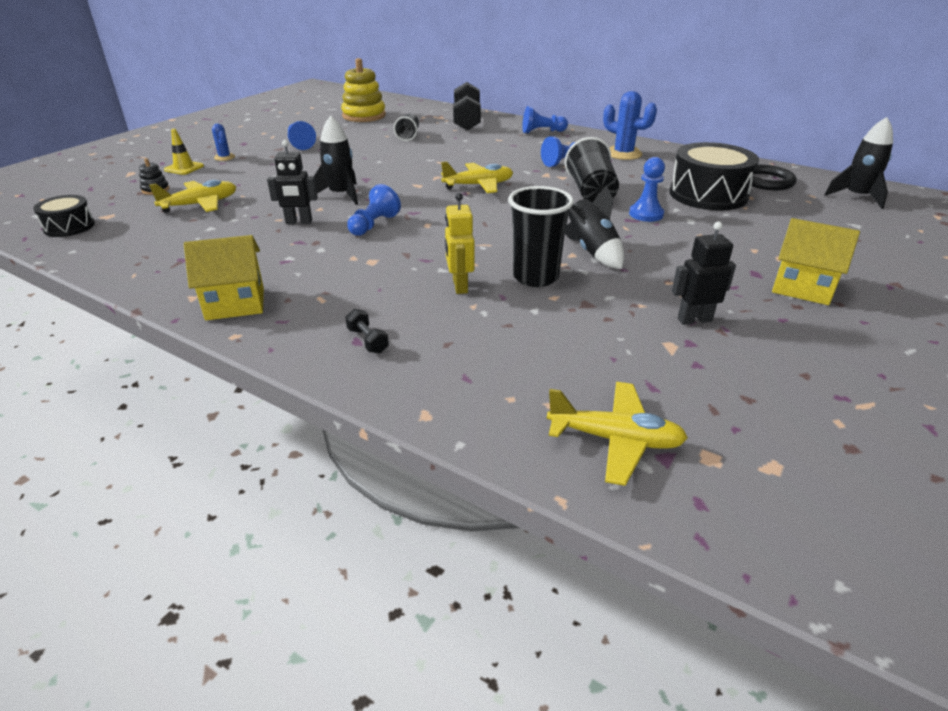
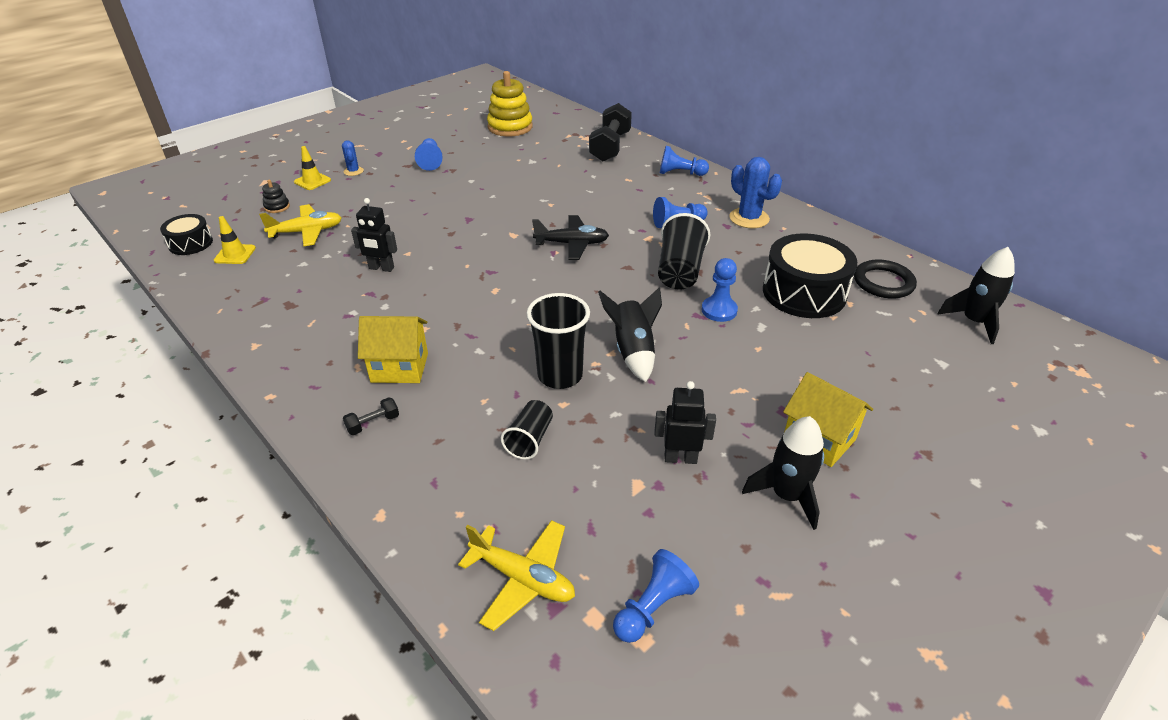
camera: 15 degrees right, 5 degrees up
(127, 229) = (235, 254): none -> yellow traffic cone
(235, 304) = (285, 359): yellow house -> yellow house (399, 367)
(341, 195) = (435, 238): black rocket -> black rocket (786, 495)
(368, 341) = (373, 423): black dumbbell -> black dumbbell turned 75 degrees clockwise
(374, 225) = (446, 282): blue pawn -> blue pawn (653, 607)
(408, 136) = (539, 163): black cup -> black cup (529, 439)
(459, 286) = (484, 374): yellow robot -> none
(478, 185) = (572, 244): yellow plane -> black plane

